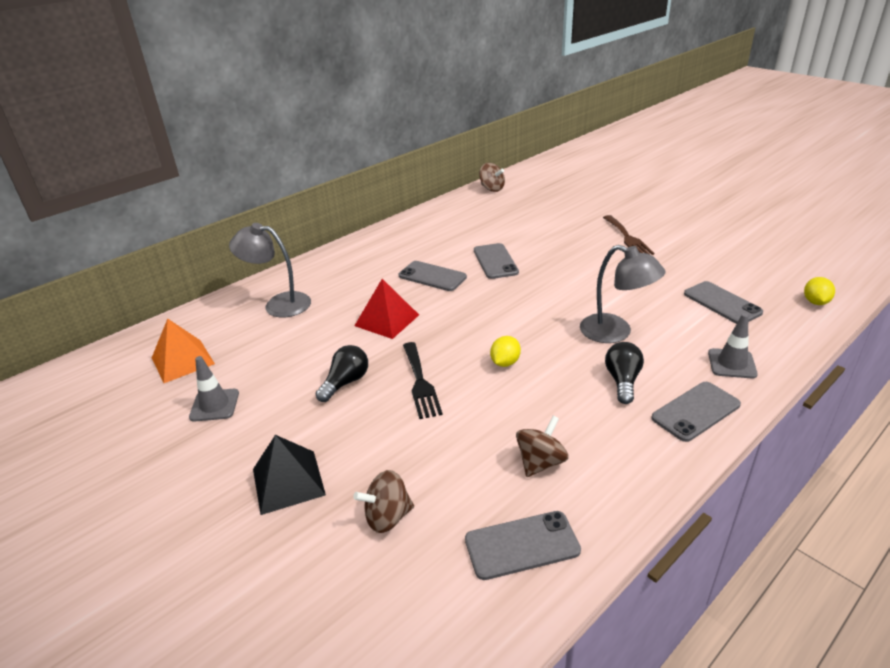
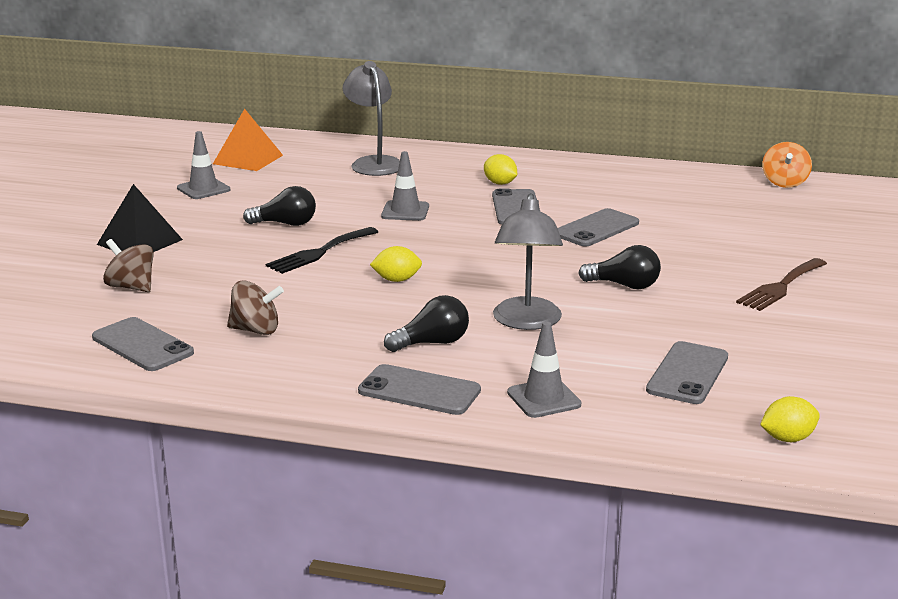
camera: 55 degrees right, 10 degrees down
(383, 268) = (500, 183): none -> yellow lemon
(387, 320) = (405, 211): red pyramid -> grey traffic cone
(492, 189) = (784, 183): brown spinning top -> orange spinning top
(588, 281) = (624, 285): none -> black light bulb

